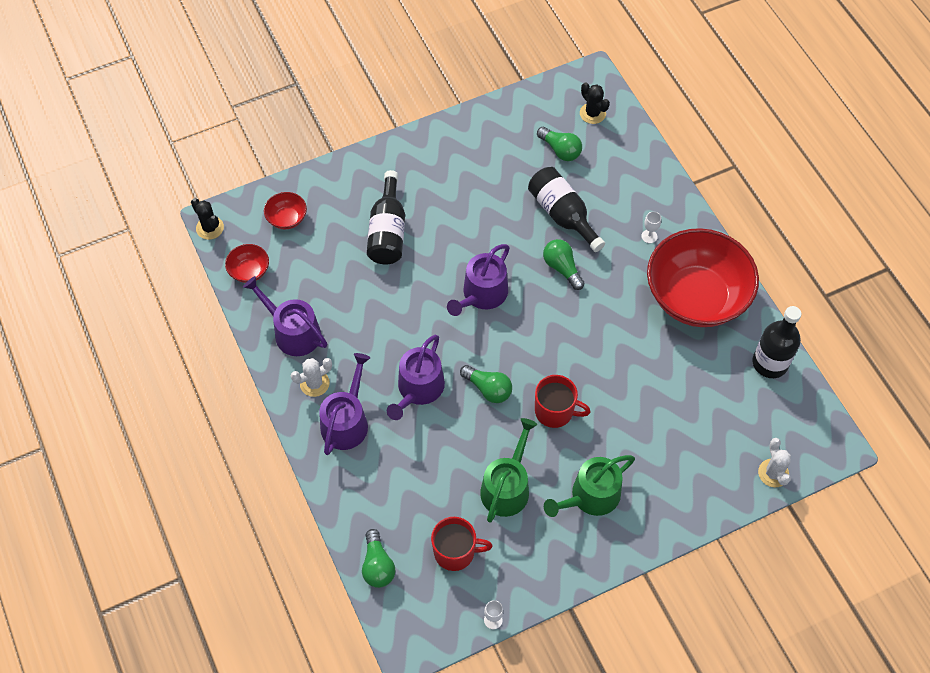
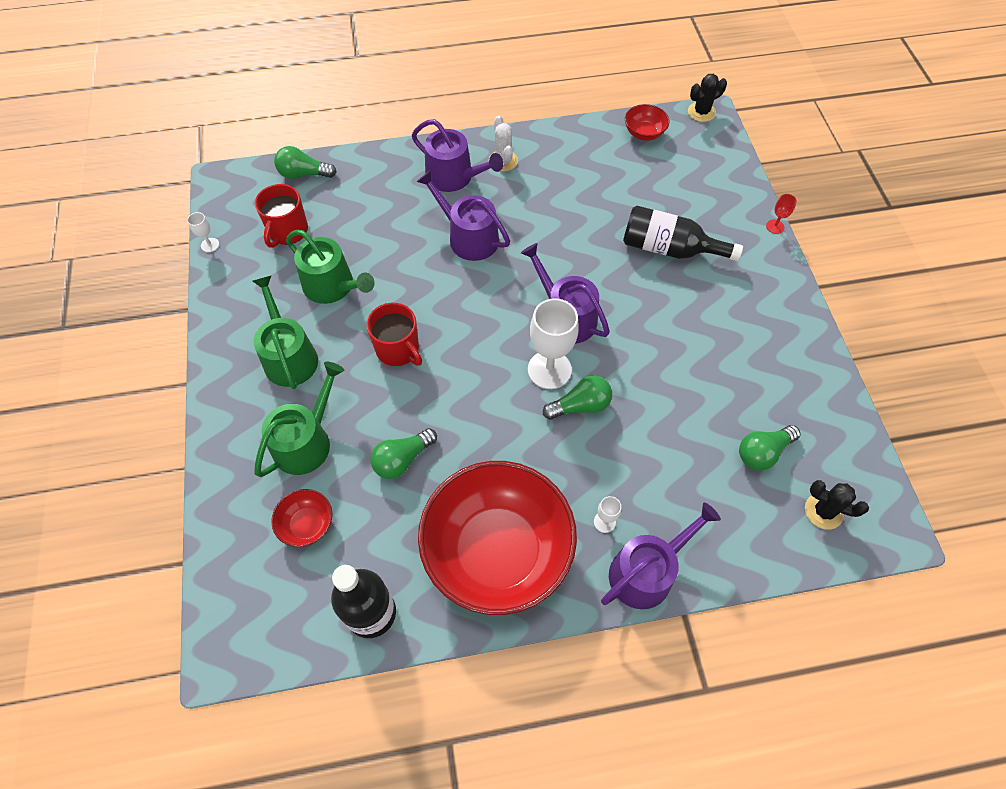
camera: 105 degrees right, 0 degrees up
(287, 218) = (702, 169): red bowl -> red bowl (307, 524)
(293, 332) = (565, 154): purple watering can -> purple watering can (646, 571)
(342, 159) = (775, 226): none -> red goblet
(488, 389) = (447, 295): green light bulb -> green light bulb (402, 459)
(537, 295) = (549, 370): none -> white goblet
(555, 411) = (398, 349): red mug -> red mug turned 75 degrees counterclockwise
(562, 215) = (659, 427): black bottle -> none
(592, 113) = (823, 511): black cactus -> black cactus turned 45 degrees clockwise
(662, 453) = (306, 441): none -> green watering can
(773, 473) = (227, 558): white cactus -> none

